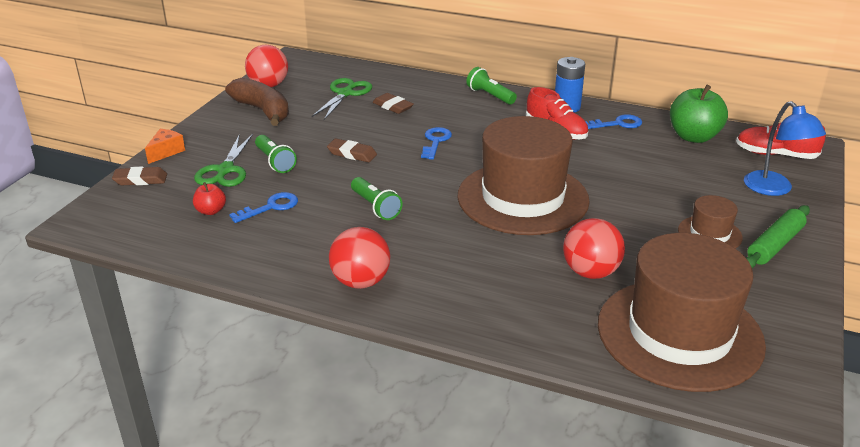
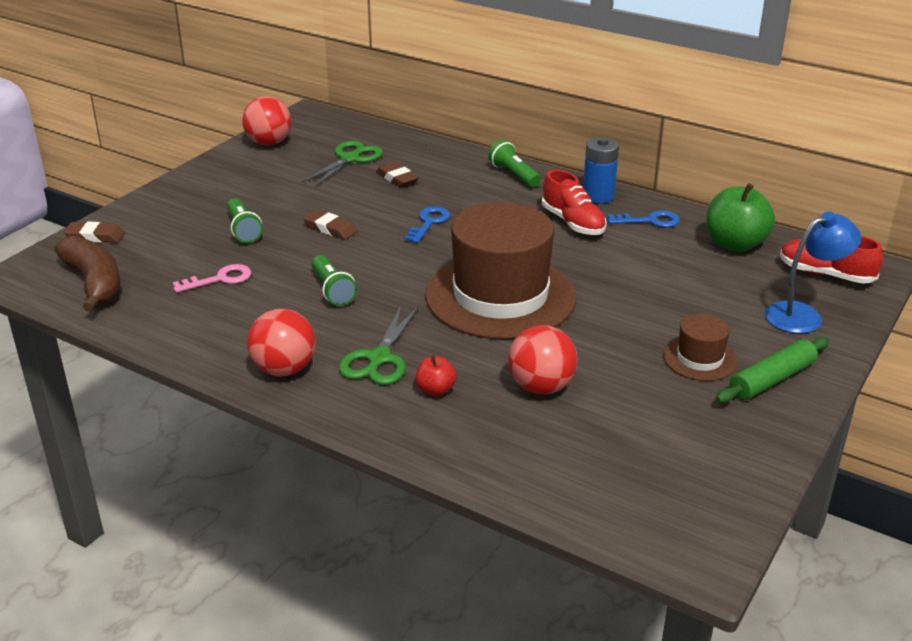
camera: 10 degrees right, 0 degrees up
(166, 152) = (132, 208): orange cheese -> none
(211, 211) = (155, 277): red apple -> red apple (435, 390)
(225, 170) = (187, 234): green scissors -> green scissors (379, 359)
(262, 110) = (251, 171): brown banana -> brown banana (94, 283)
(270, 207) = (219, 279): blue key -> pink key
(679, 334) = (611, 465): brown hat -> none
(774, 189) = (803, 315): blue lamp -> blue lamp turned 105 degrees counterclockwise

